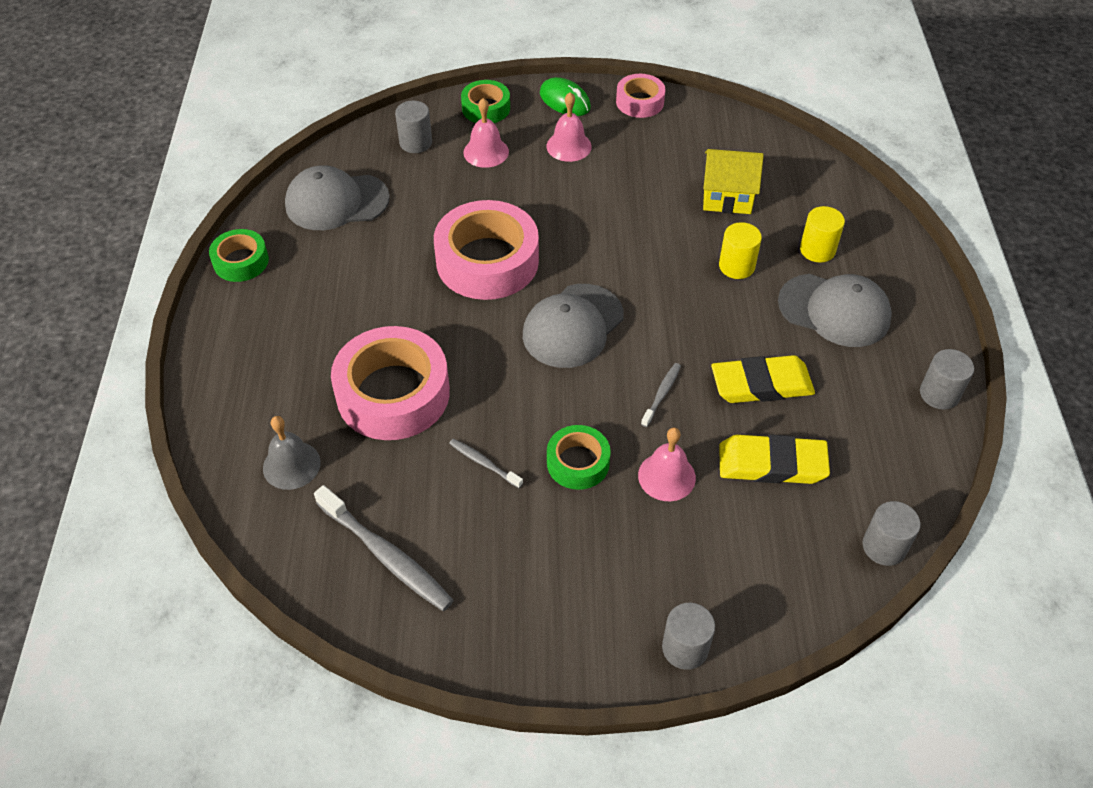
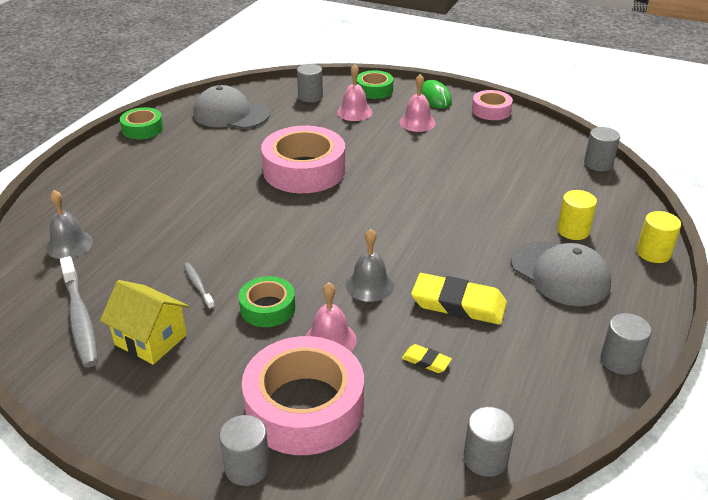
camera: 25 degrees right, 15 degrees down
(393, 393) = (173, 225): pink tape -> pink tape (304, 406)
(573, 326) = (335, 223): grey cap -> none
(662, 394) = (369, 285): grey toothbrush -> grey bell
(727, 197) = (519, 179): yellow house -> yellow house (150, 340)
(736, 266) = (495, 223): yellow cylinder -> yellow cylinder (653, 253)
(772, 464) = (426, 361): yellow eraser -> yellow eraser, size x0.47
(794, 148) = (598, 164): none -> grey cylinder

